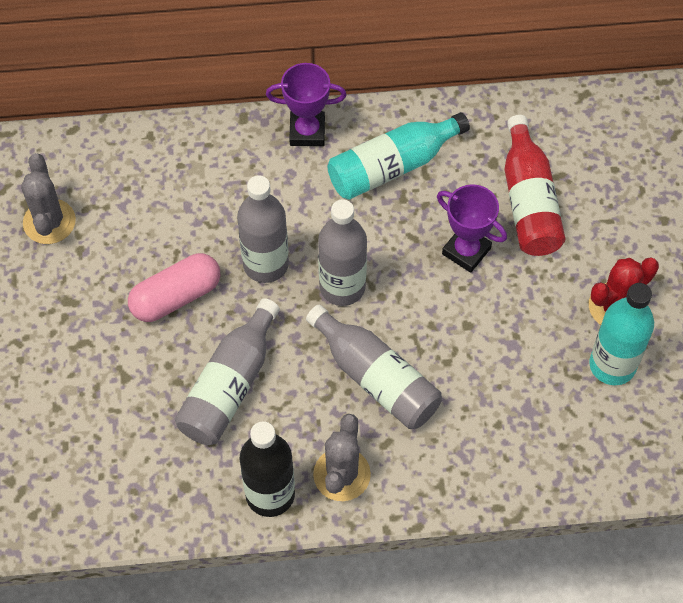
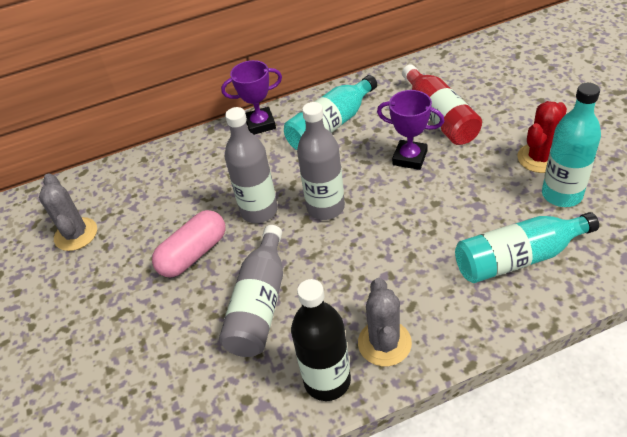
camera: 10 degrees left, 15 degrees down
(376, 378) = (380, 261): grey bottle -> none
(522, 427) = (518, 258): none -> turquoise bottle

